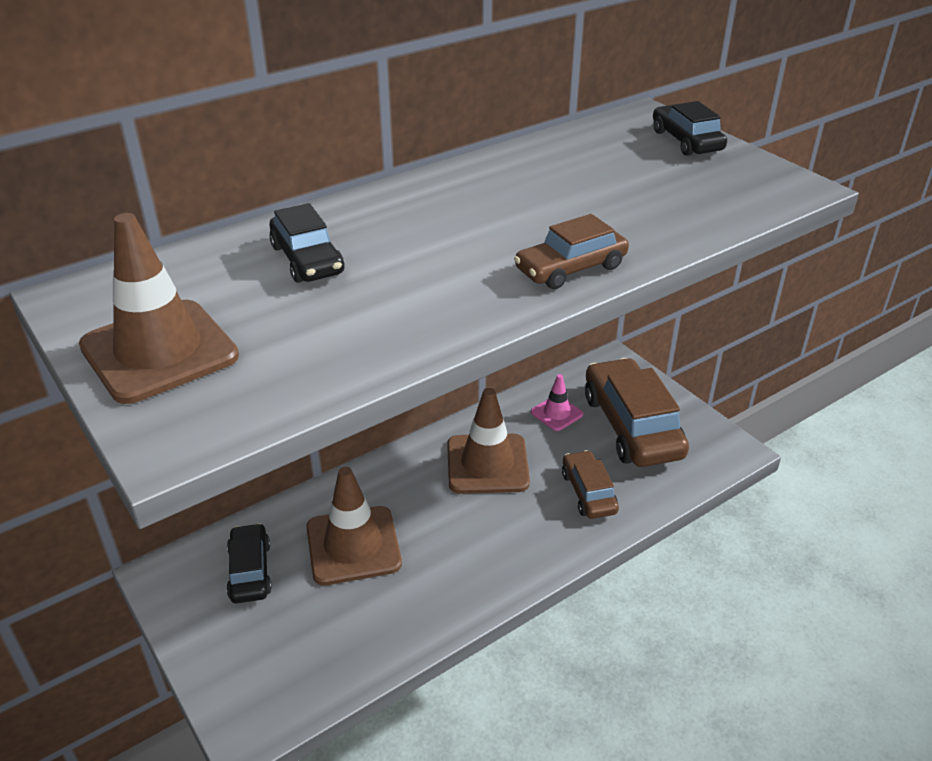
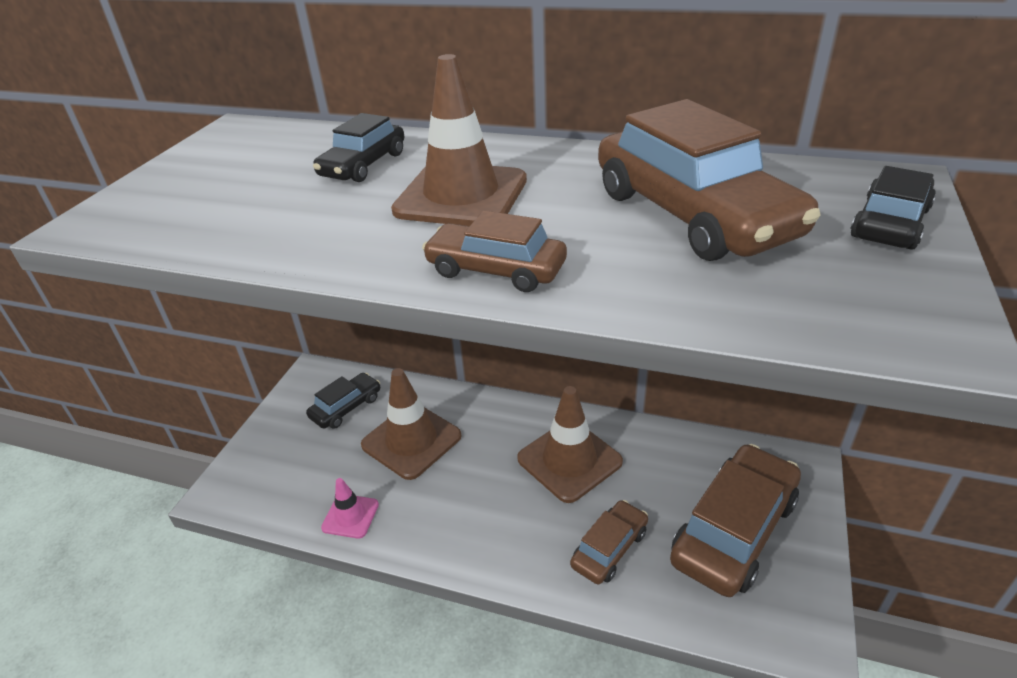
camera: 55 degrees right, 0 degrees up
(159, 351) = (191, 176): brown traffic cone -> brown traffic cone (461, 196)
(556, 413) = (682, 466): pink traffic cone -> pink traffic cone (350, 516)
(597, 181) = (693, 214): none -> brown car

